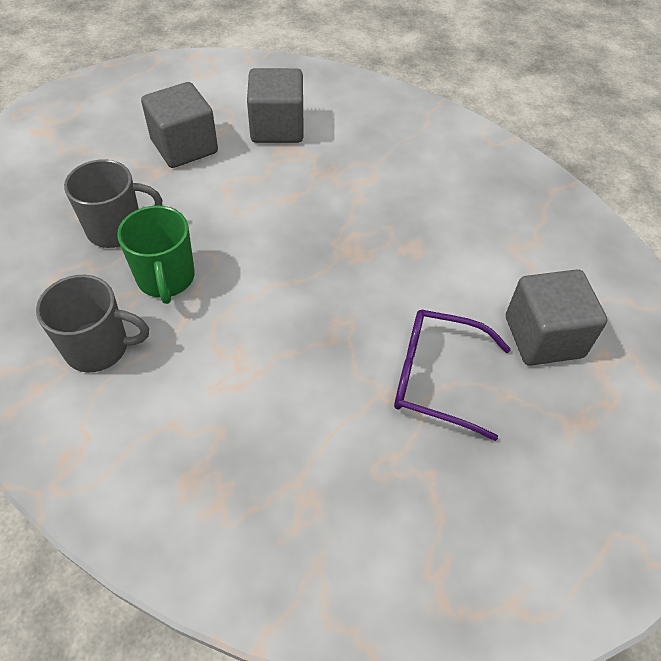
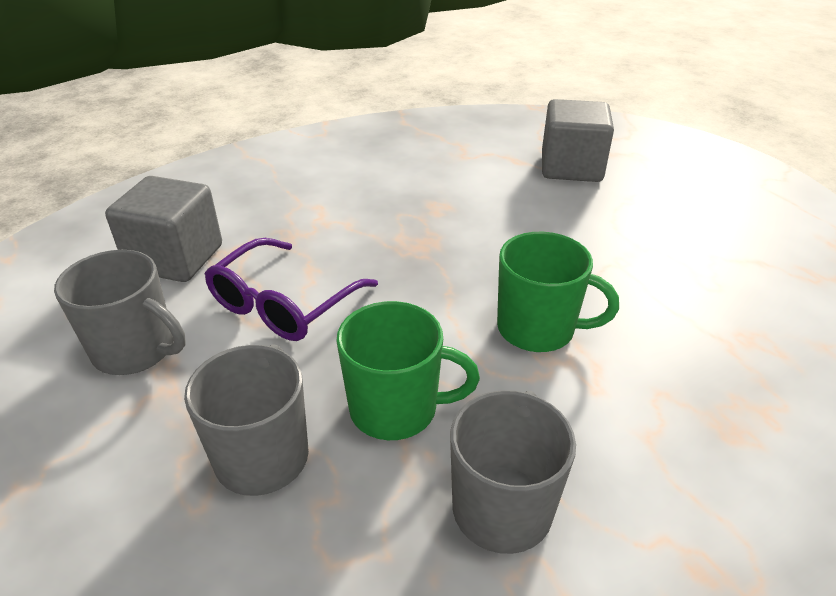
camera: 70 degrees left, 15 degrees down
(184, 147) = (136, 350): grey cube -> grey mug
(270, 343) = (538, 329): none -> green mug
(437, 378) = (606, 229): purple glasses -> purple glasses (283, 304)

